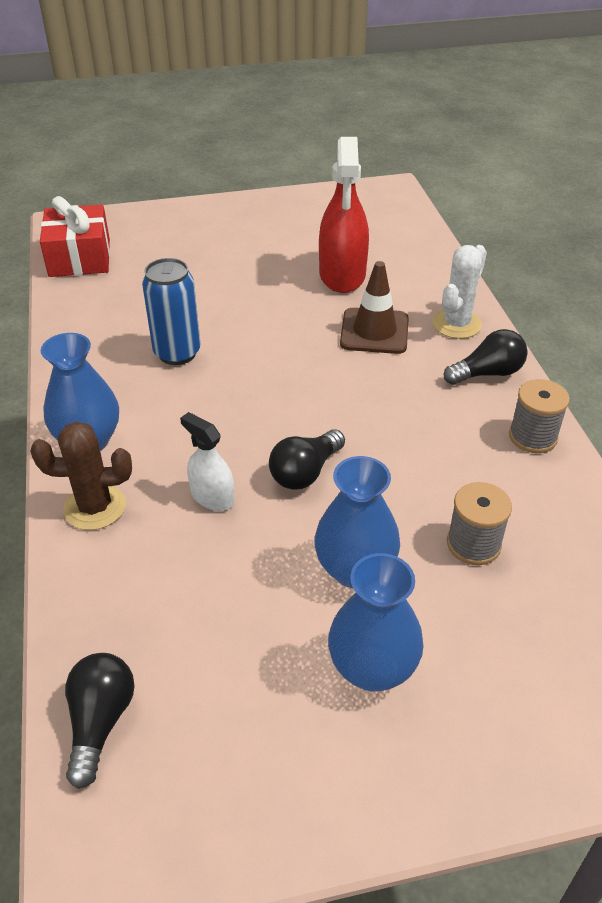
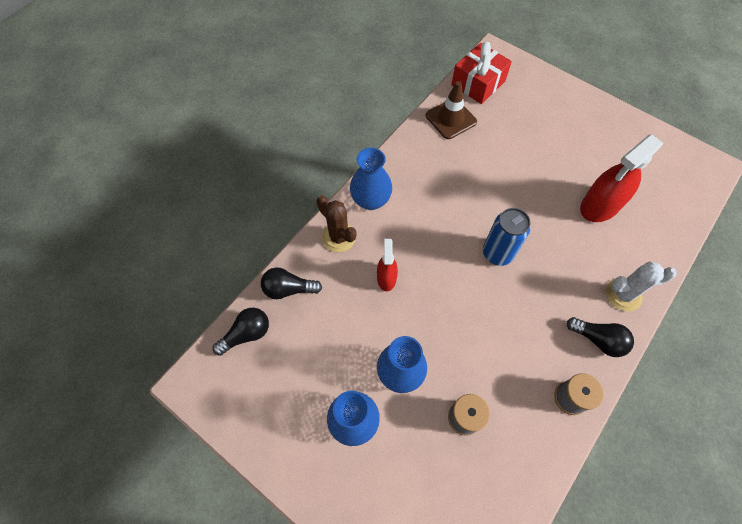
camera: 50 degrees right, 20 degrees up
(177, 353) = (458, 184): blue can -> blue can (497, 253)
(212, 497) = (386, 278): white spray bottle -> red spray bottle
(305, 472) = (438, 305): black light bulb -> black light bulb (289, 289)
(374, 331) = (570, 258): brown traffic cone -> brown traffic cone (451, 119)

